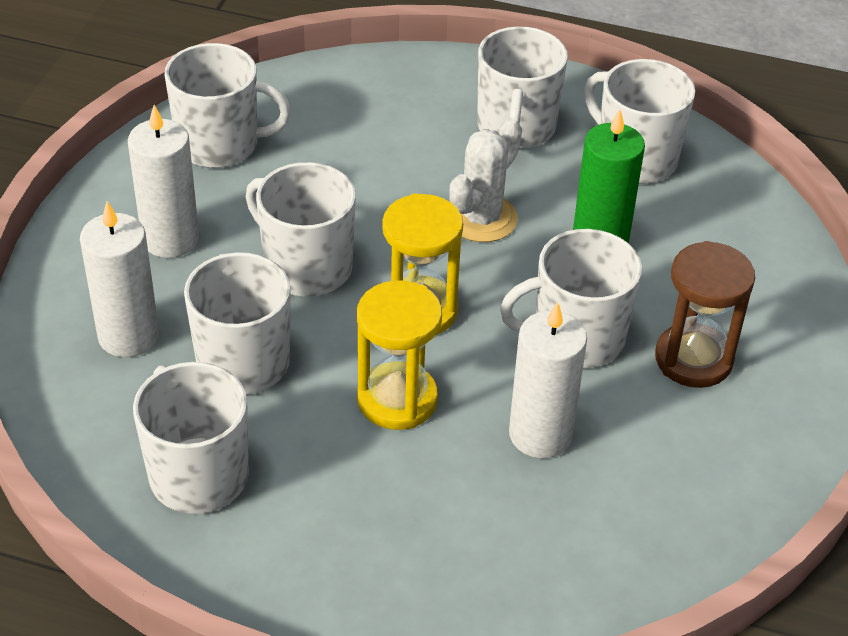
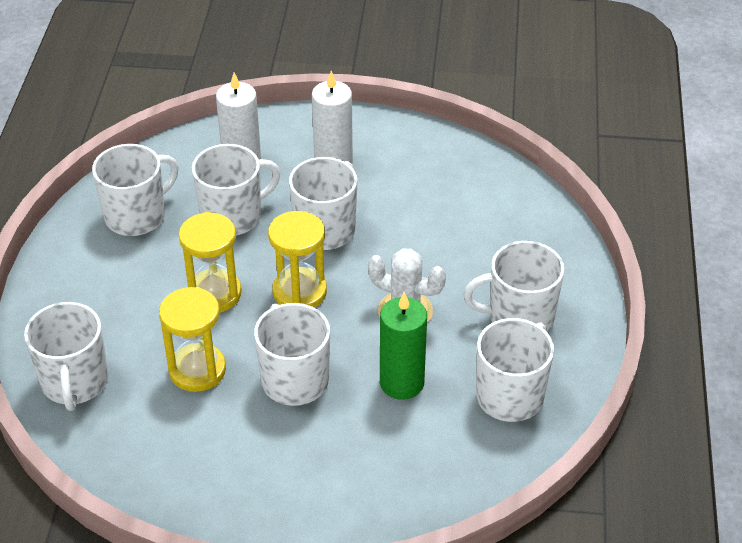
camera: 80 degrees right, 0 degrees up
(220, 144) = (436, 165): white mug -> white mug (75, 382)
(540, 434) = (197, 370): white candle -> yellow hourglass
(693, 359) = (289, 450): brown hourglass -> none

